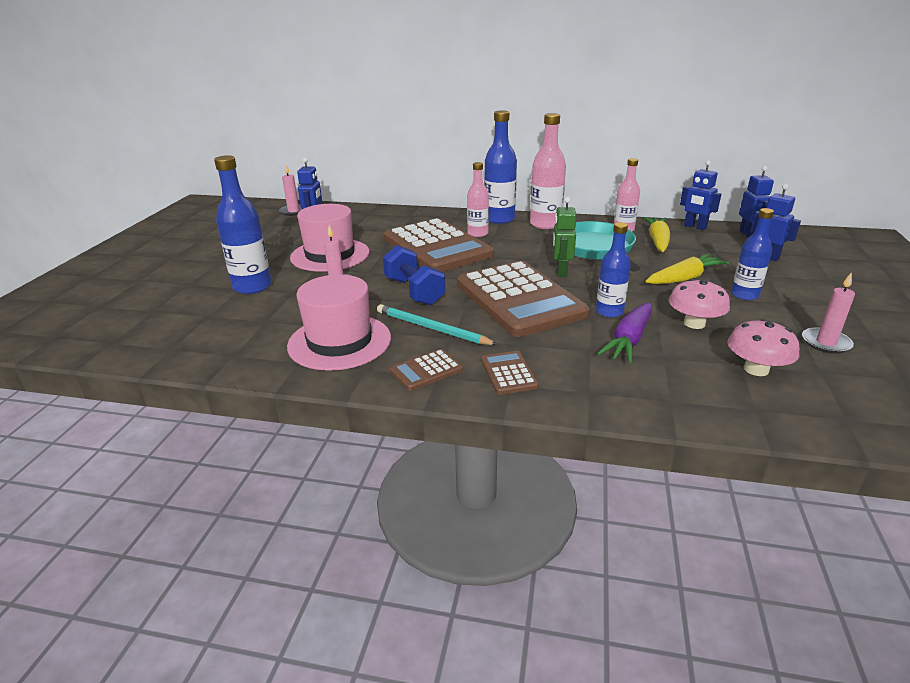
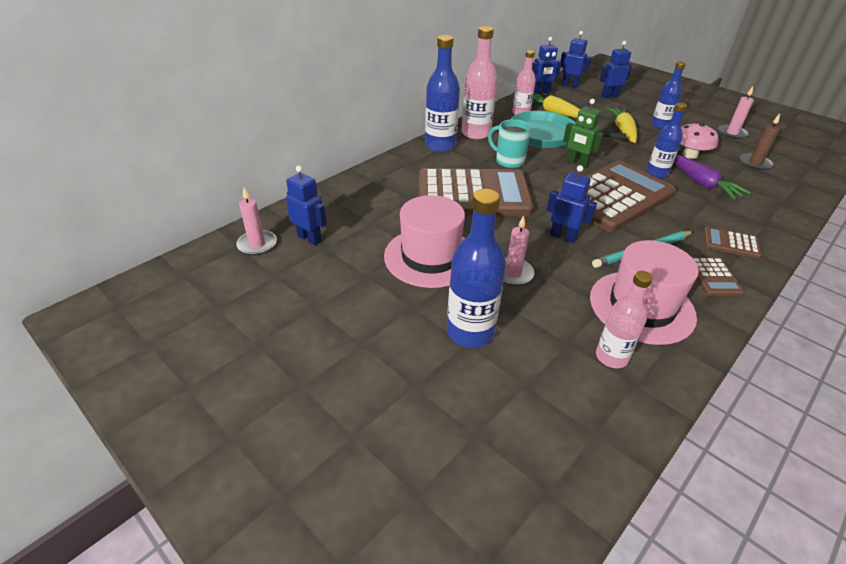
camera: 60 degrees left, 10 degrees up
(414, 291) = (563, 237): blue dumbbell -> blue robot
(477, 234) = (463, 166): pink bottle -> pink bottle (611, 357)
(515, 246) = (508, 161): none -> turquoise mug
(519, 299) = (613, 196): brown calculator -> brown calculator turned 45 degrees counterclockwise
(756, 369) = (755, 163): pink mushroom -> brown candle

